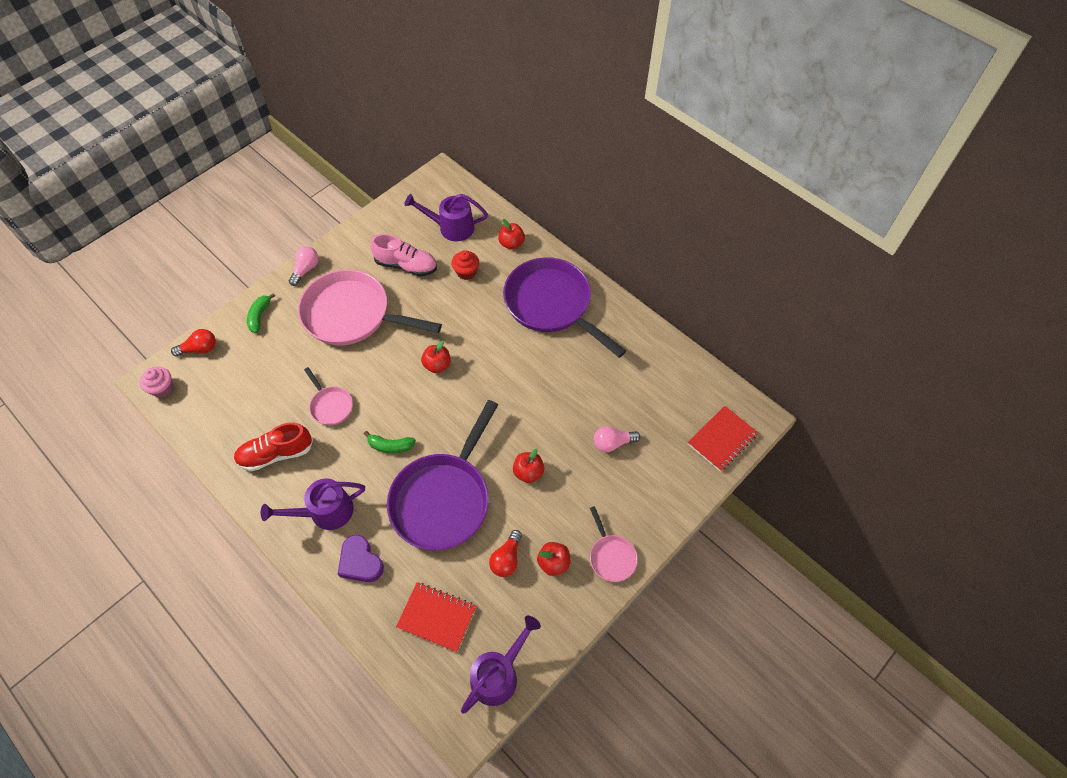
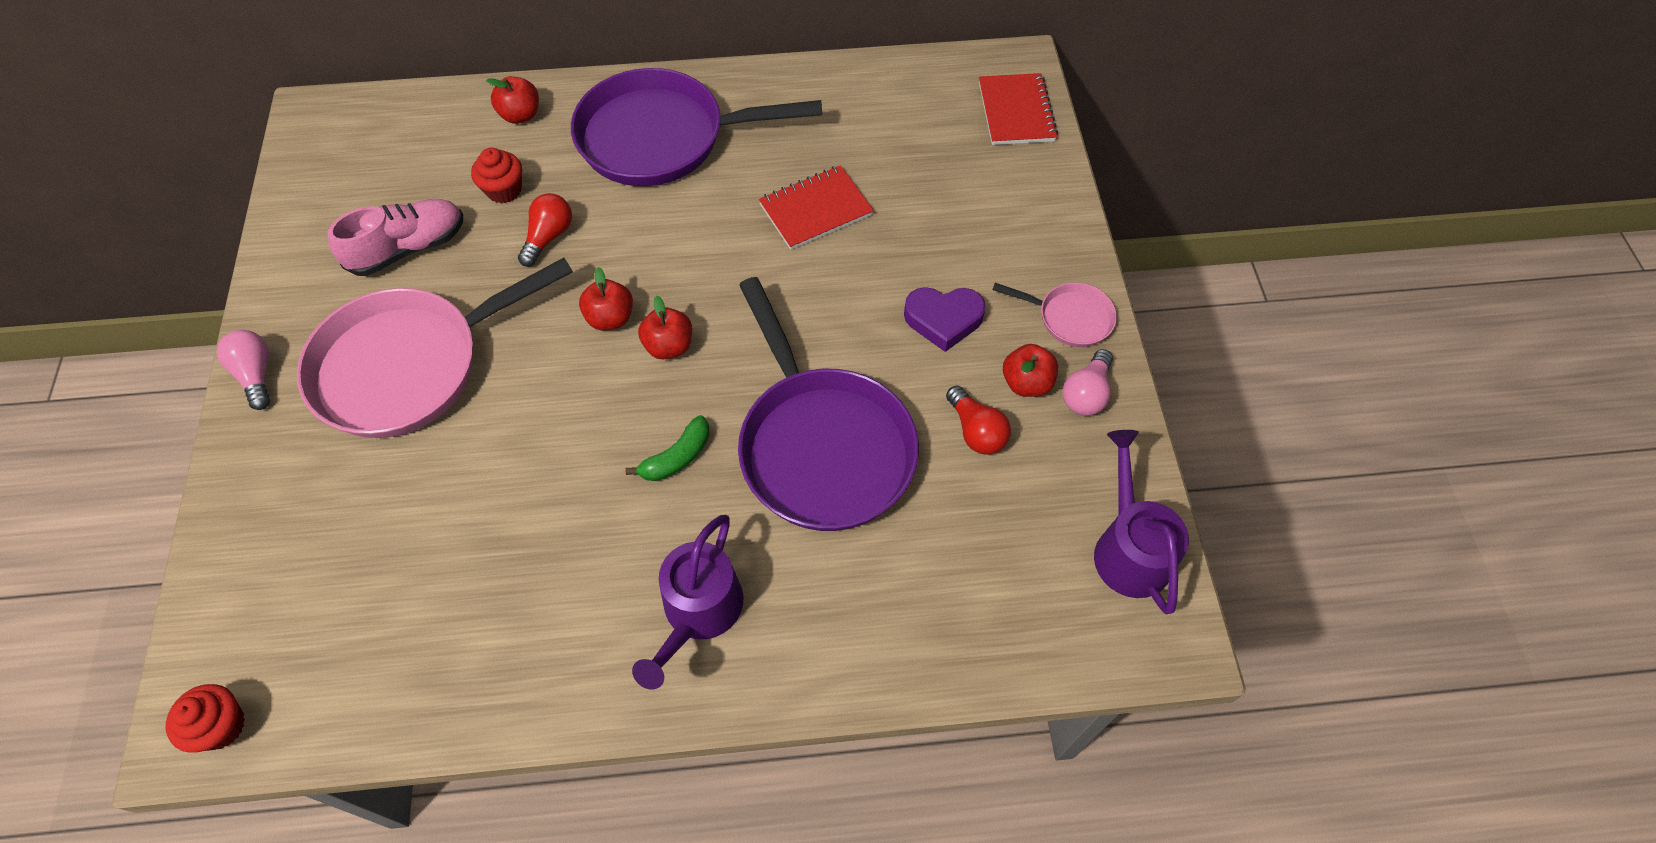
camera: 50 degrees left, 0 degrees up
(162, 388) = (221, 726): pink cupcake -> red cupcake
(200, 349) = (215, 618): red light bulb -> red light bulb (549, 237)
(259, 316) = (261, 491): green banana -> none
(276, 454) = (532, 621): red shoe -> none
(330, 405) = (530, 492): pink pan -> none
(360, 562) = (822, 615): purple heart -> purple heart (943, 320)
(437, 617) = (989, 570): red notebook -> red notebook (815, 210)
(451, 227) = (412, 159): purple watering can -> none
(528, 472) = (876, 325): red apple -> red apple (669, 346)
(612, 443) = (920, 212): pink light bulb -> pink light bulb (1086, 394)

